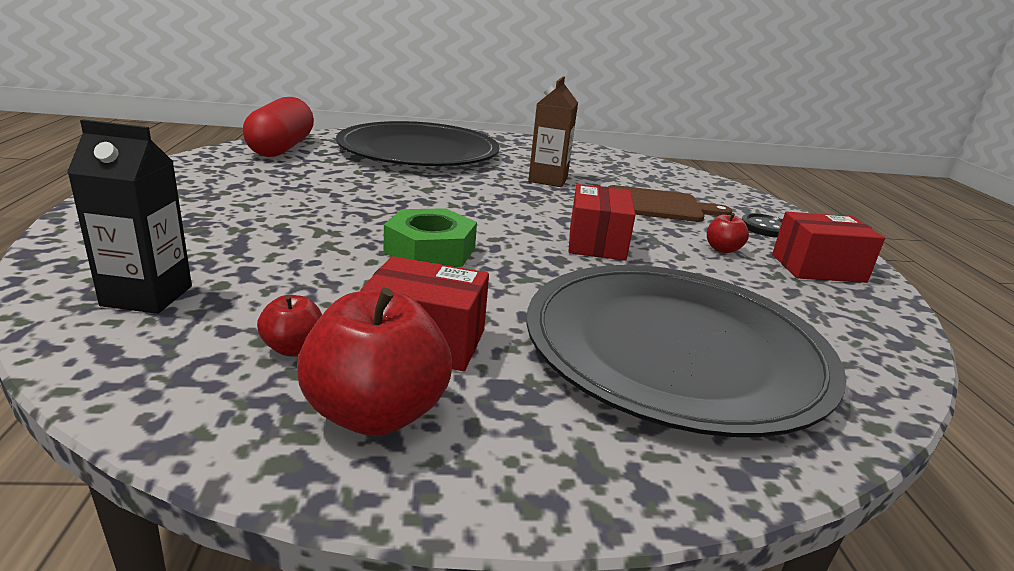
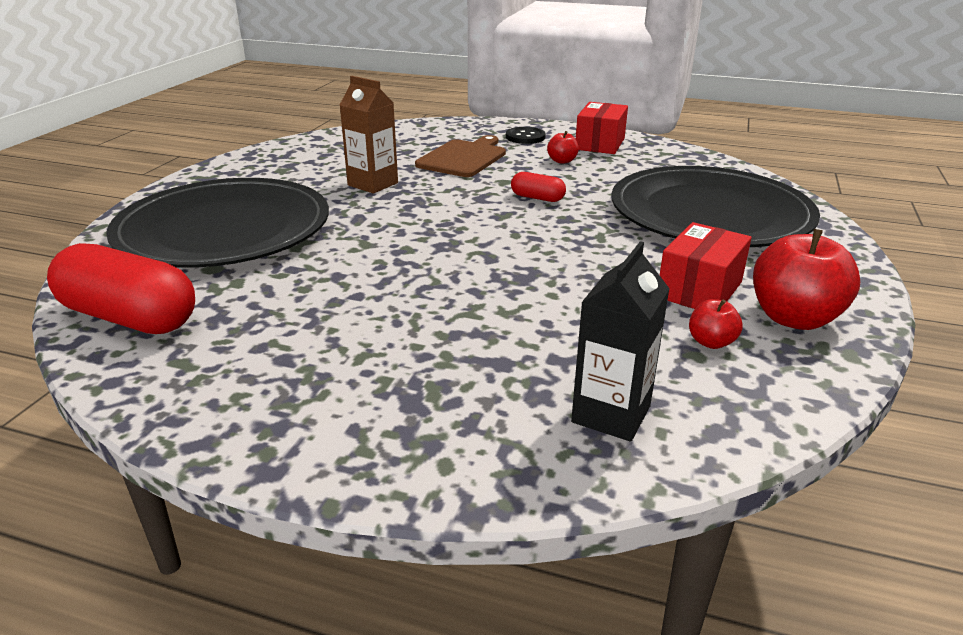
camera: 65 degrees left, 5 degrees up
(430, 250) = (534, 265): green nut -> none
(596, 243) = (537, 198): red box -> red capsule

